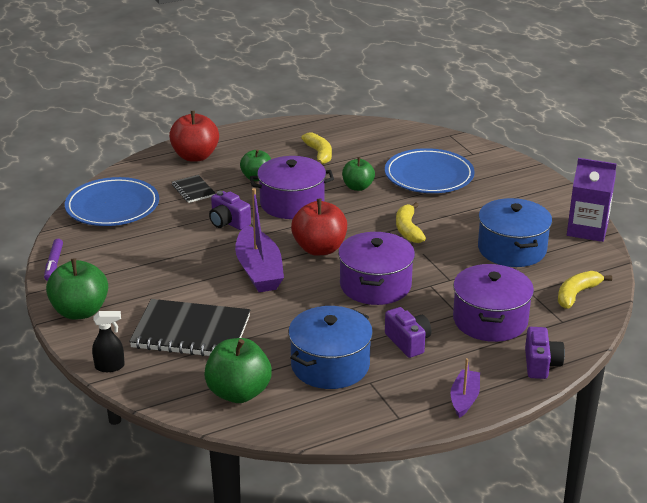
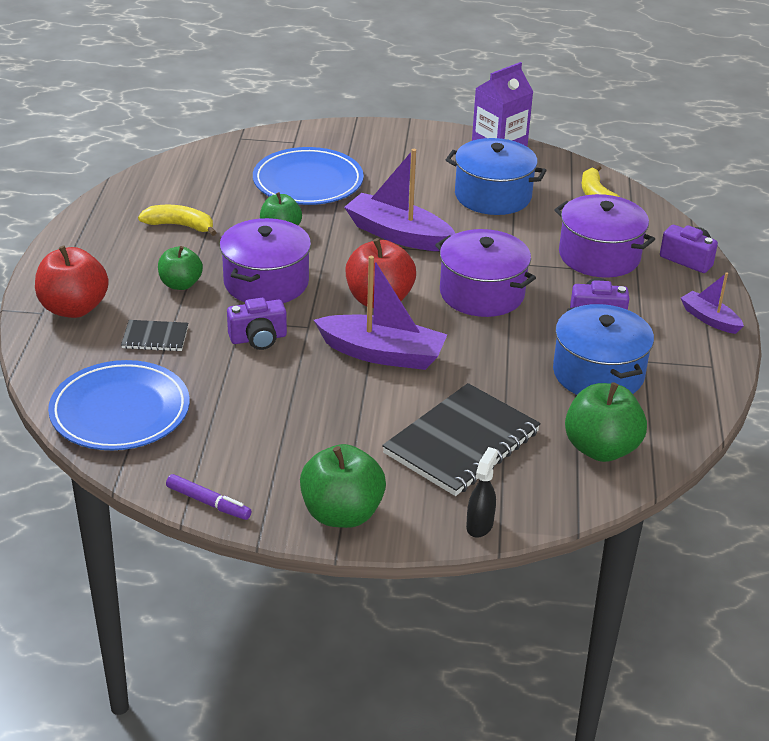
camera: 60 degrees left, 5 degrees up
(408, 229) = (398, 235): yellow banana -> purple boat

